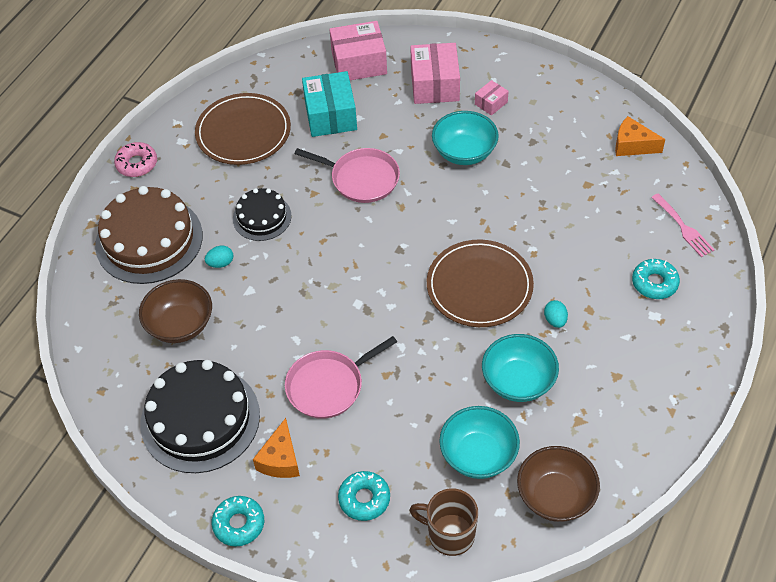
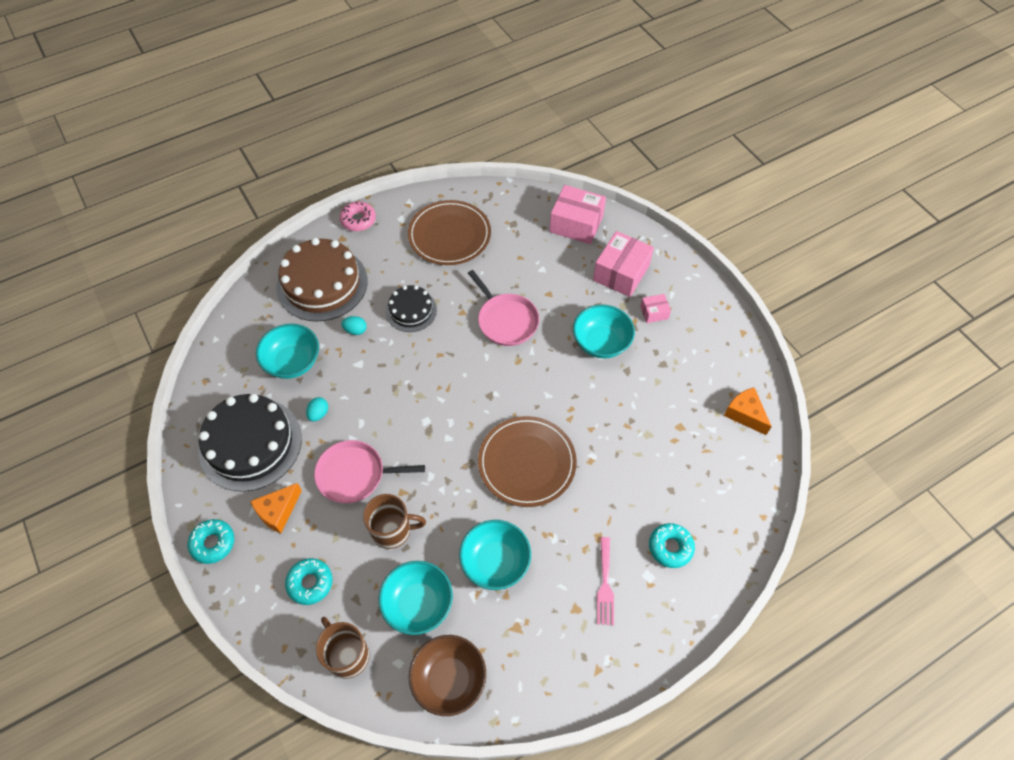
camera: 30 degrees right, 5 degrees up
(180, 325) = (293, 362): brown bowl -> turquoise bowl
(330, 115) = (522, 256): turquoise box -> none
(404, 411) = (392, 530): none -> brown mug
(555, 320) = (564, 529): turquoise egg -> turquoise egg (318, 414)
(683, 228) = (733, 513): pink fork -> pink fork (605, 585)

